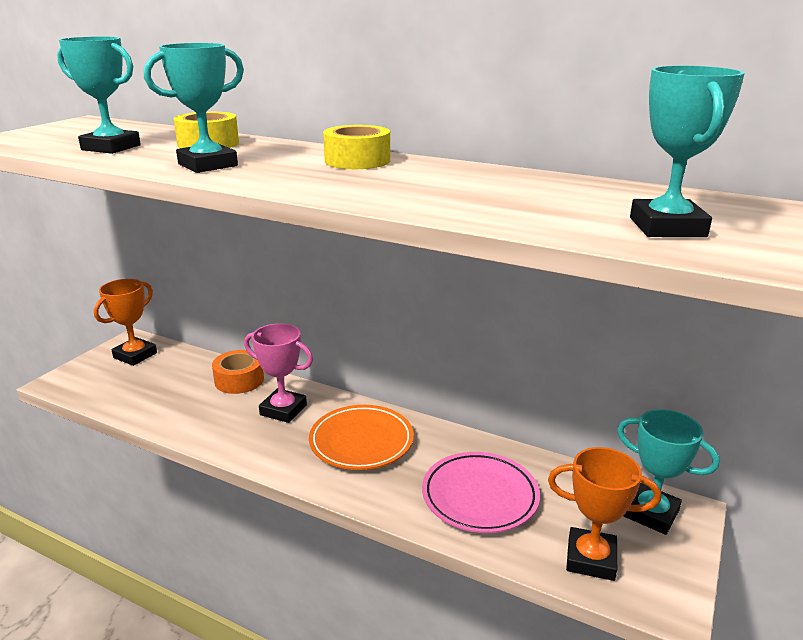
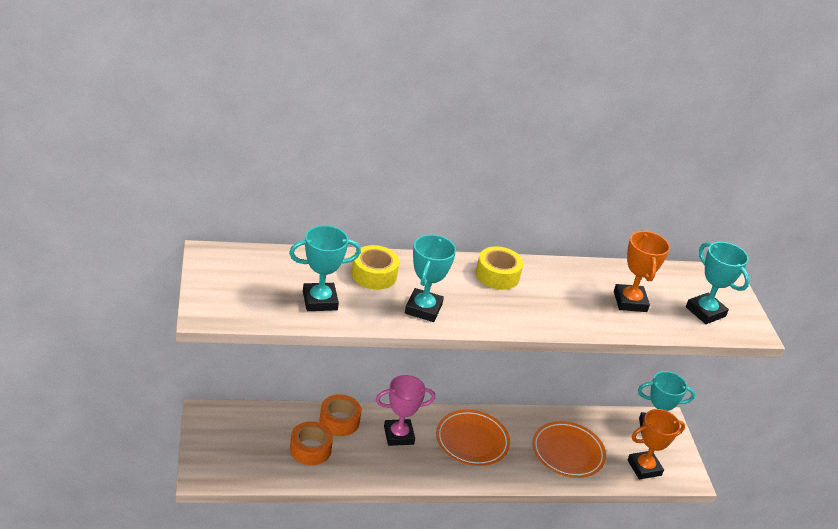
camera: 40 degrees left, 10 degrees up
(135, 355) = (229, 427): orange trophy -> orange trophy (630, 301)
(179, 393) = (310, 449): none -> orange tape
(480, 496) = (567, 452): pink plate -> orange plate

